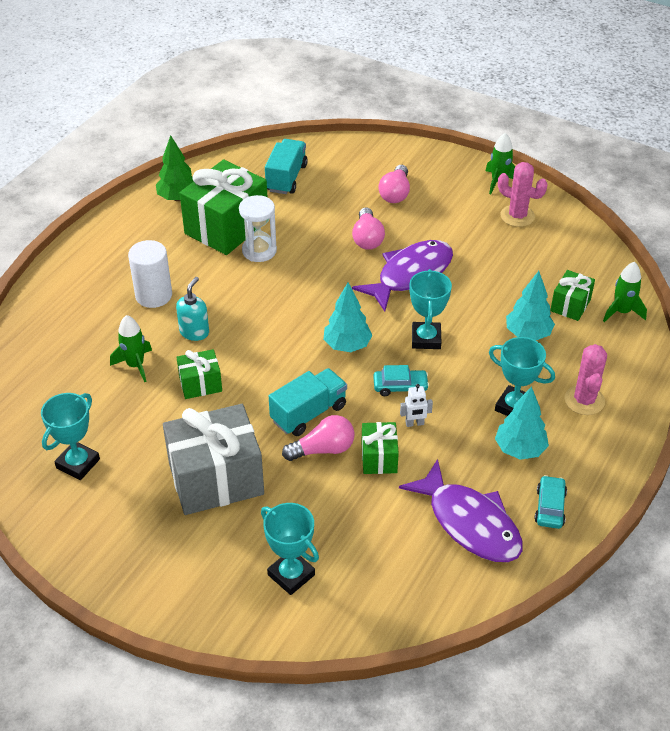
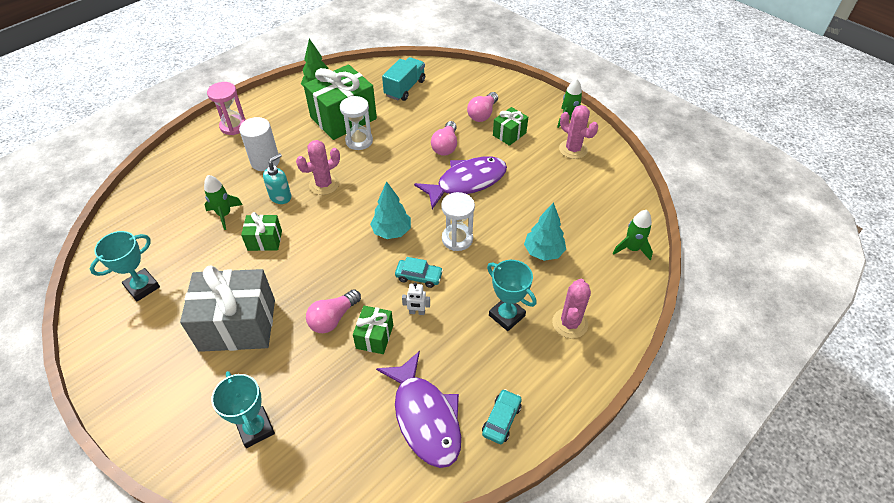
camera: 15 degrees right, 5 degrees up
(90, 261) = (233, 126): none -> pink hourglass
(241, 308) = (324, 184): none -> pink cactus
(308, 413) = (336, 284): turquoise truck -> none
(323, 449) = (333, 318): pink light bulb -> pink light bulb turned 135 degrees clockwise
(426, 339) = (457, 239): turquoise trophy -> white hourglass
(519, 449) = (496, 356): turquoise tree -> none
(570, 305) = (589, 234): green gift -> green gift (509, 134)

